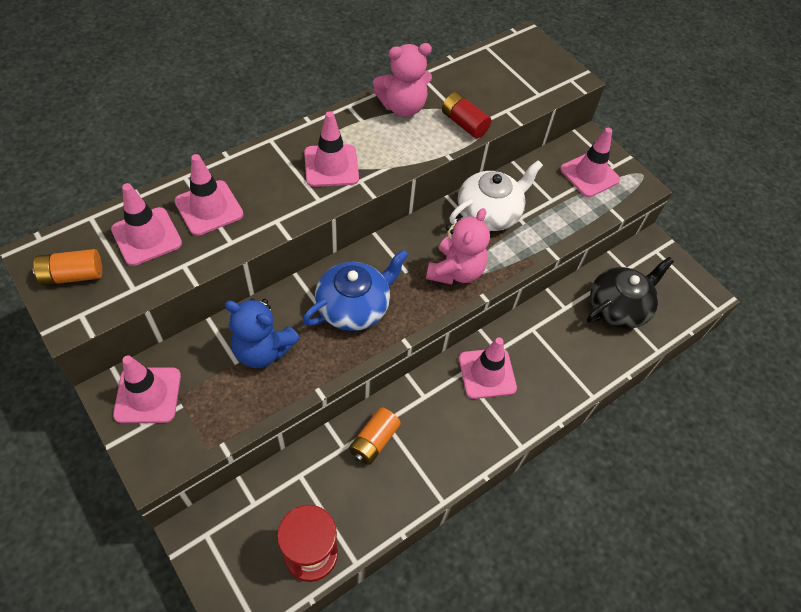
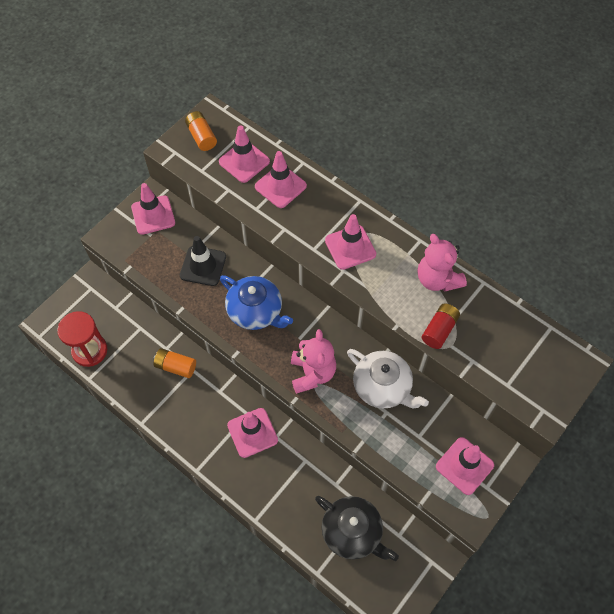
camera: 80 degrees right, 5 degrees up
(263, 350) = (203, 266): blue teddy bear -> black traffic cone
(455, 271) = (312, 373): pink teddy bear -> pink teddy bear turned 105 degrees counterclockwise

